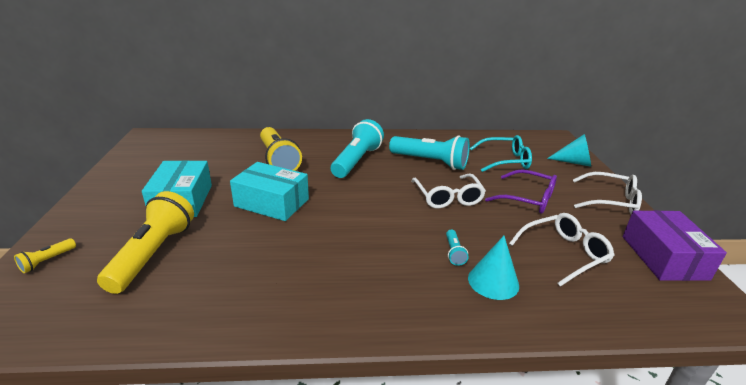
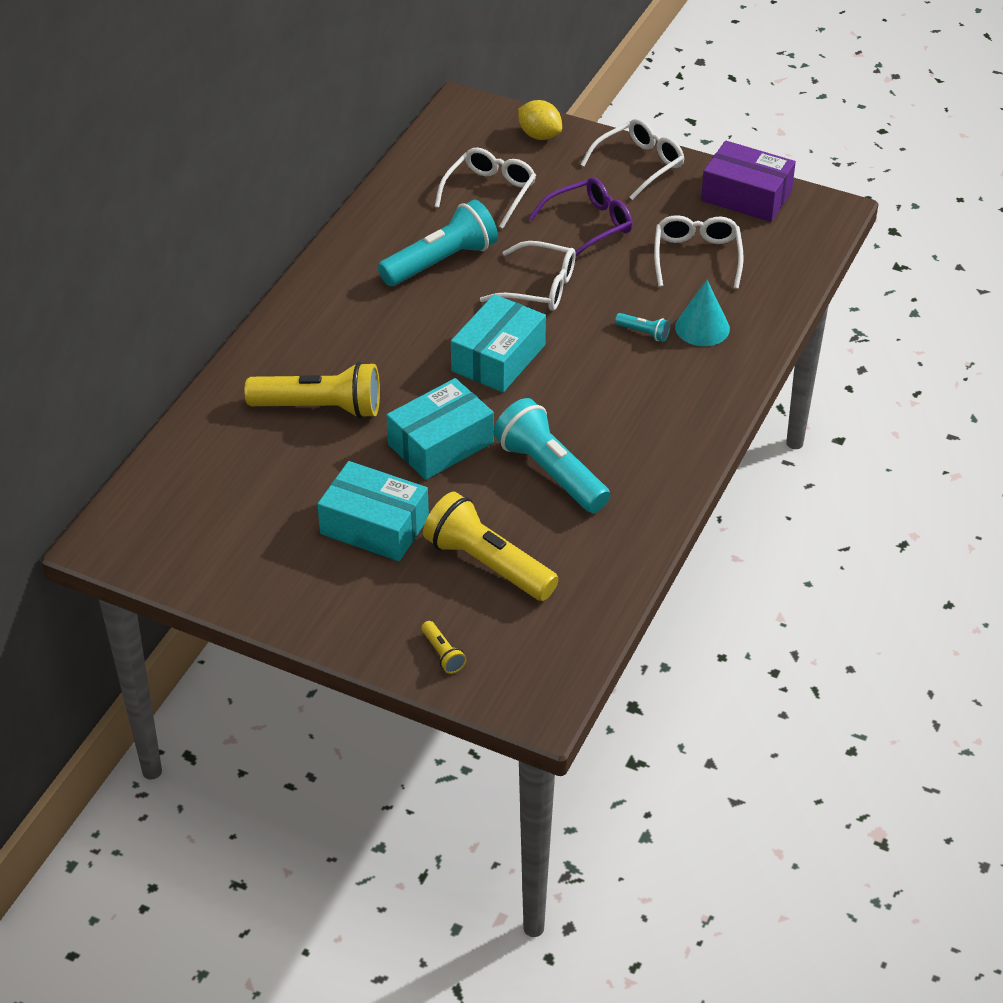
camera: 60 degrees left, 15 degrees up
(356, 161) = (383, 330): turquoise flashlight -> turquoise flashlight (550, 472)
(368, 201) = (498, 358): none -> turquoise box
(505, 161) = (489, 193): turquoise glasses -> white glasses
(574, 162) = (539, 135): turquoise cone -> yellow lemon

